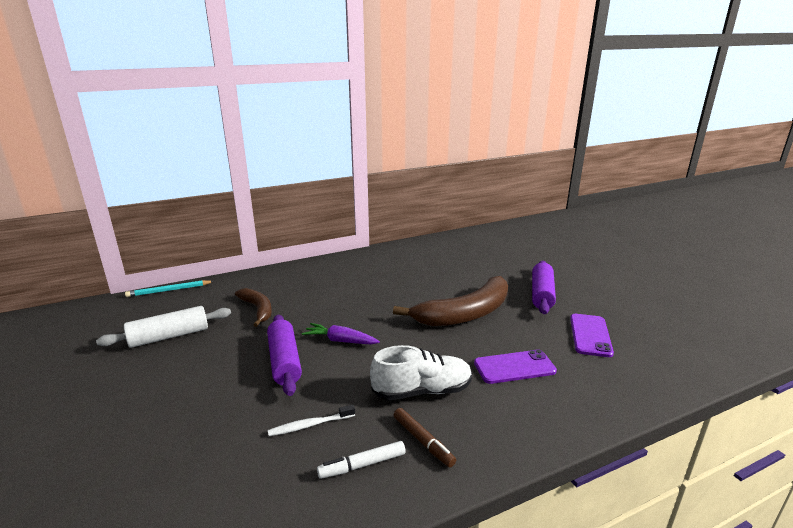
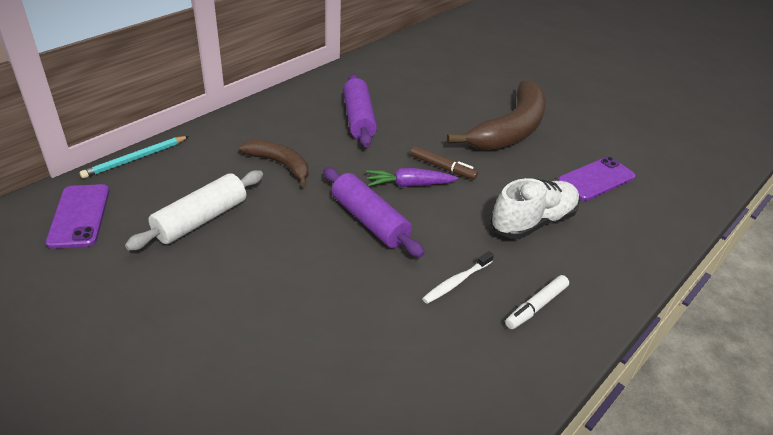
camera: 25 degrees left, 15 degrees up
(423, 441) = (571, 270): brown marker -> brown marker (442, 167)
(542, 294) = (567, 94): purple rolling pin -> purple rolling pin (358, 119)
(590, 335) = (637, 132): purple phone -> purple phone (79, 216)

